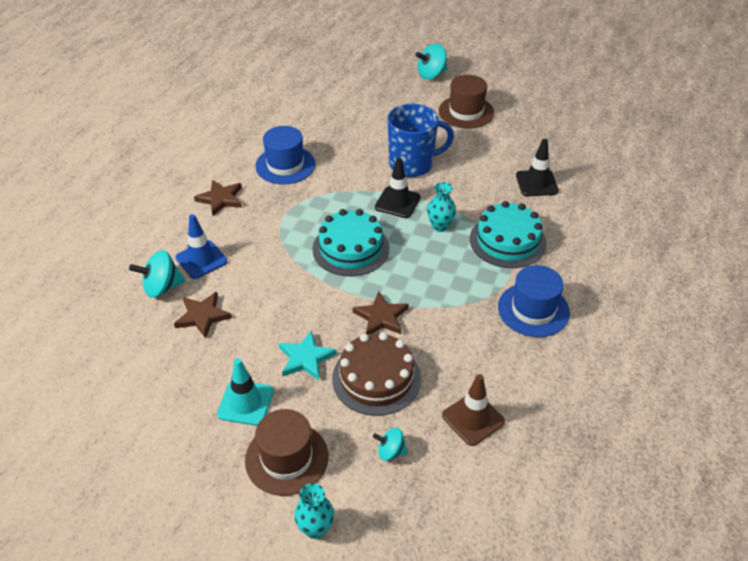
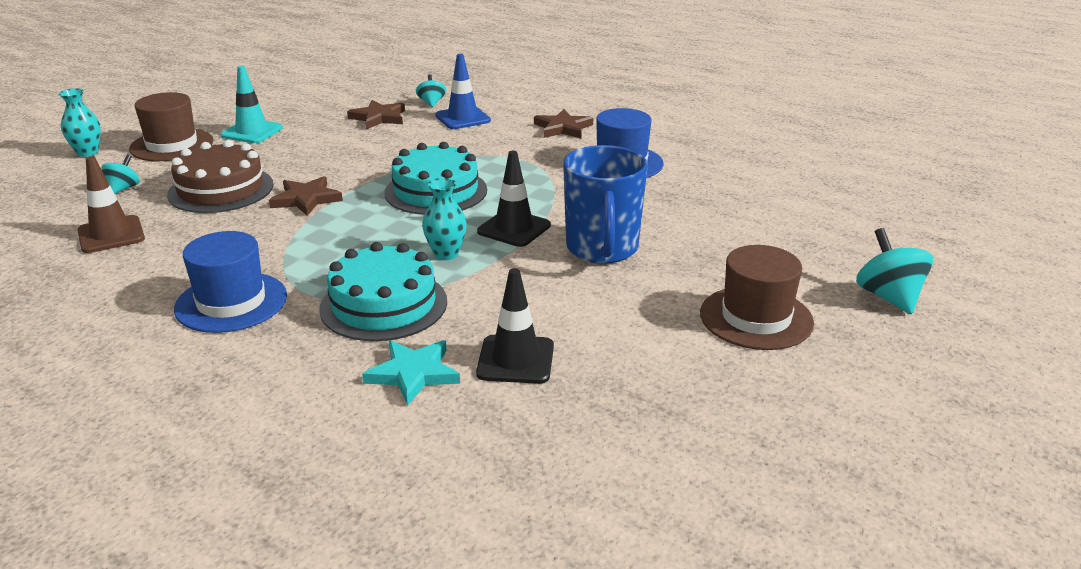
camera: 100 degrees right, 15 degrees down
(162, 287) = (431, 103): turquoise spinning top -> turquoise spinning top, size x0.61
(305, 358) = (281, 158): turquoise star -> turquoise star (413, 374)

